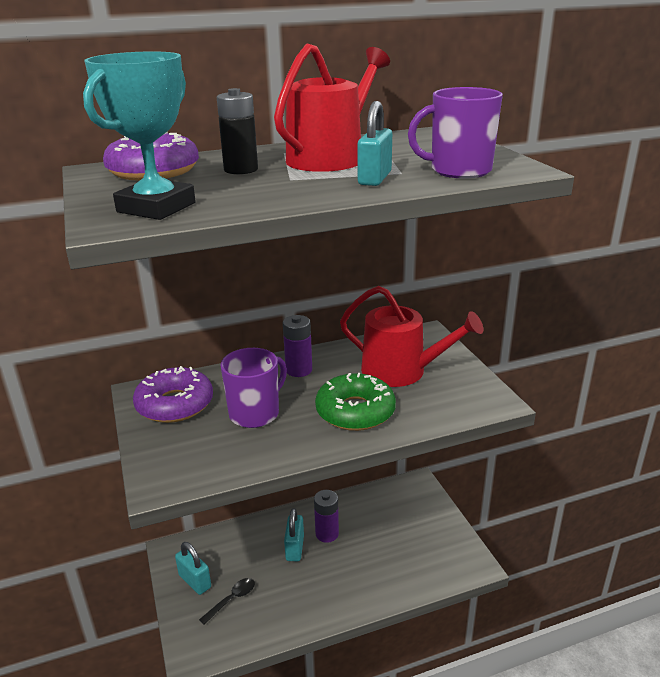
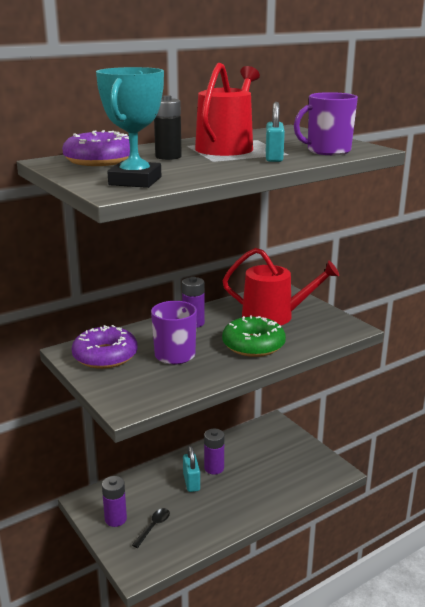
camera: 15 degrees left, 5 degrees down
(195, 581) = (115, 519): turquoise padlock -> purple battery

